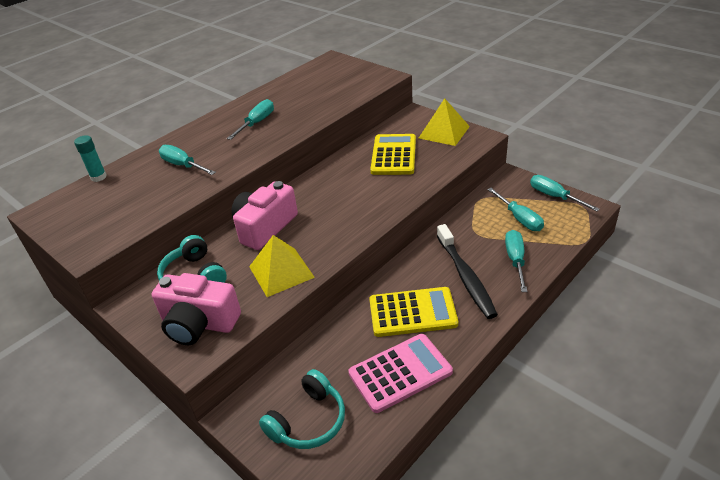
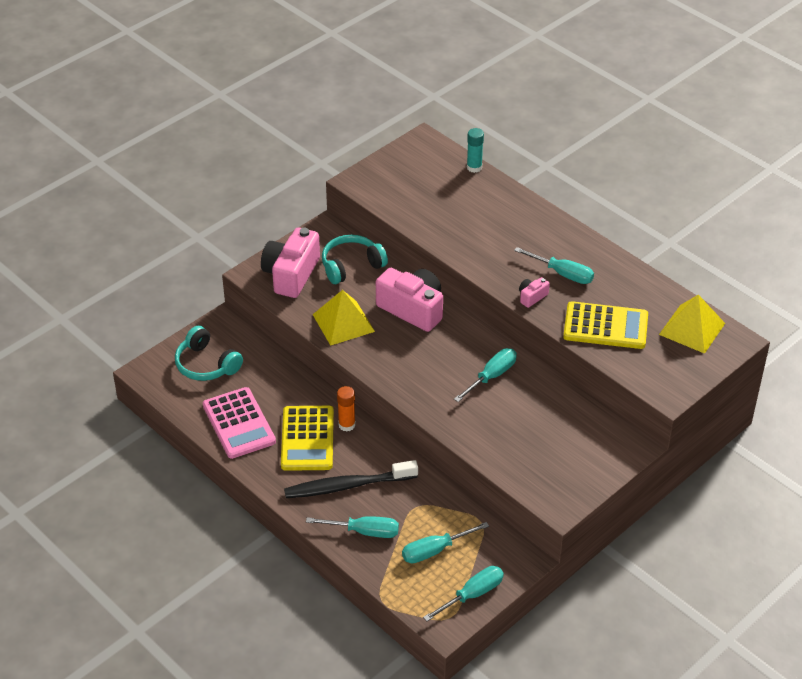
camera: 90 degrees right, 5 degrees up
(182, 165) = (483, 223): turquoise screwdriver -> turquoise screwdriver (492, 376)
(284, 134) = (532, 297): none -> pink camera
(389, 286) = (347, 425): none -> orange glue stick
(394, 155) = (530, 417): yellow calculator -> yellow calculator (605, 326)
(444, 132) = (578, 471): yellow pyramid -> yellow pyramid (692, 329)

